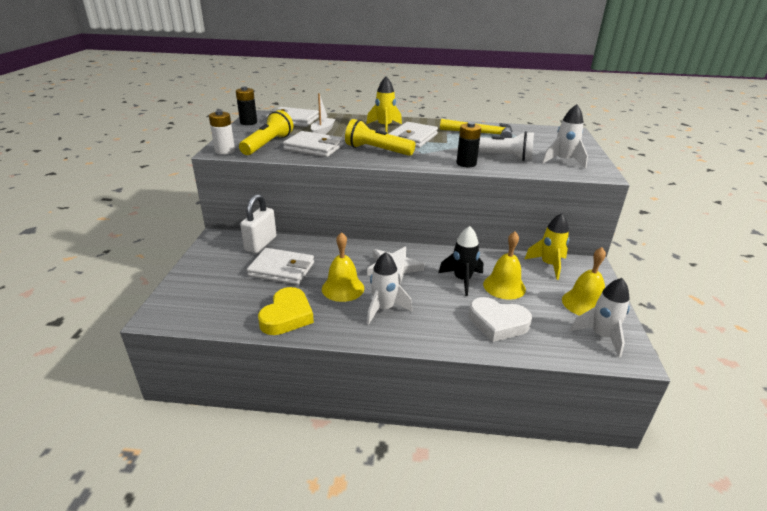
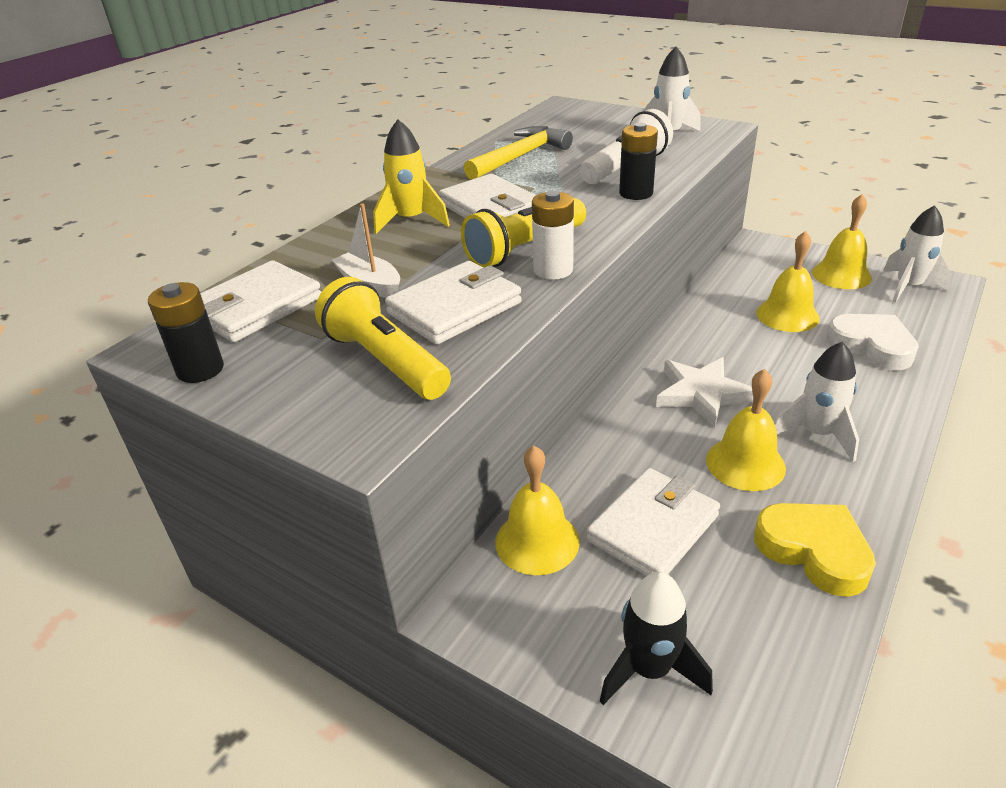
camera: 60 degrees left, 5 degrees up
(225, 151) = (373, 429): white battery -> white battery (553, 270)
(260, 244) = (537, 541): white padlock -> yellow bell
(462, 280) = (760, 342): black rocket -> black rocket (649, 669)
(497, 323) = (871, 346): white heart -> white heart turned 90 degrees counterclockwise
(548, 265) = (748, 268): yellow rocket -> none

